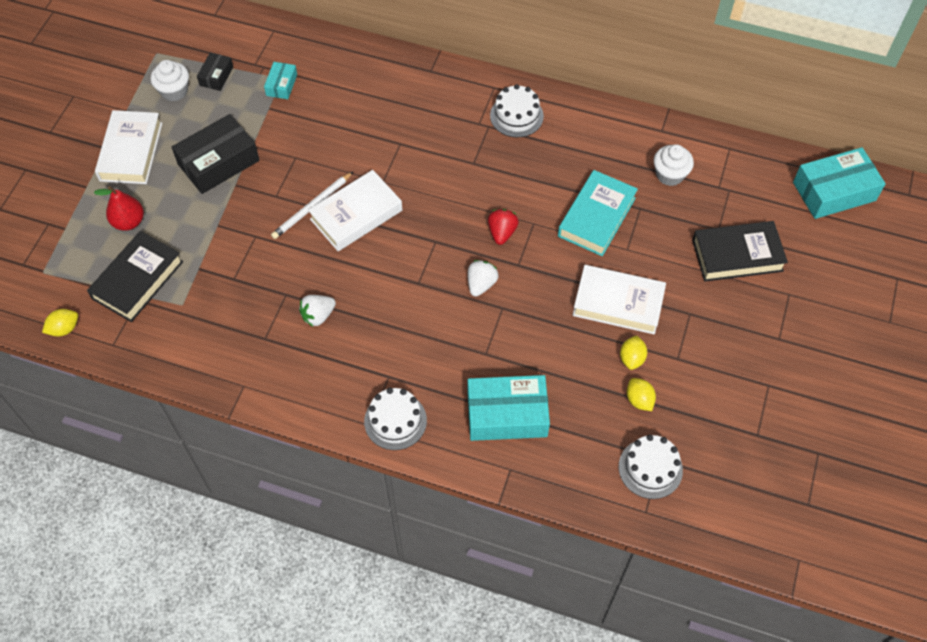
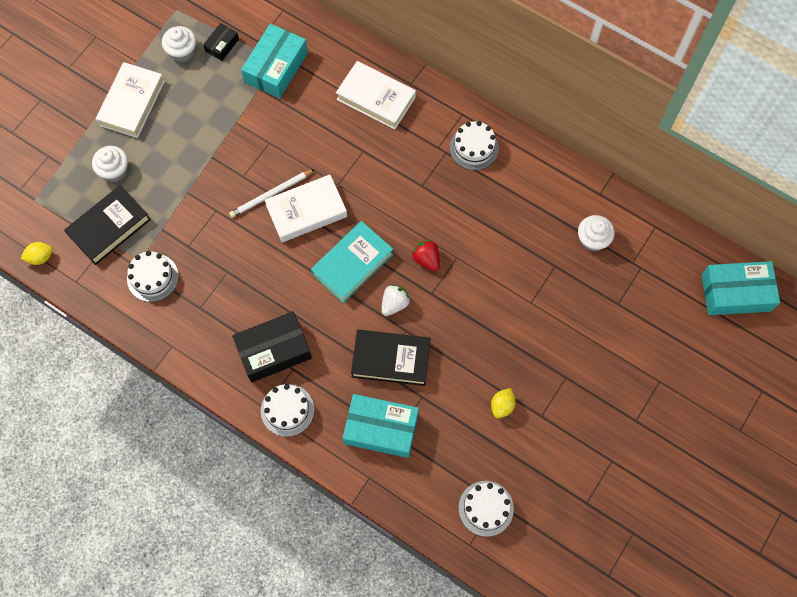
camera: 15 degrees right, 10 degrees up
(129, 222) = (114, 171): red pear -> white cupcake
(201, 320) = (152, 277): none -> white cake
(218, 162) = (203, 131): black box -> black box (274, 350)
(281, 85) = (276, 67): turquoise box -> turquoise box, size x1.95
(318, 316) = (249, 298): white strawberry -> none
(502, 232) = (426, 259): red strawberry -> red strawberry turned 60 degrees counterclockwise
(596, 217) = (514, 265): turquoise book -> turquoise book (352, 264)
(618, 303) = (506, 351): white book -> white book (376, 98)
(639, 400) = (496, 445): yellow lemon -> none
(737, 255) = (626, 333): black book -> black book (391, 359)

